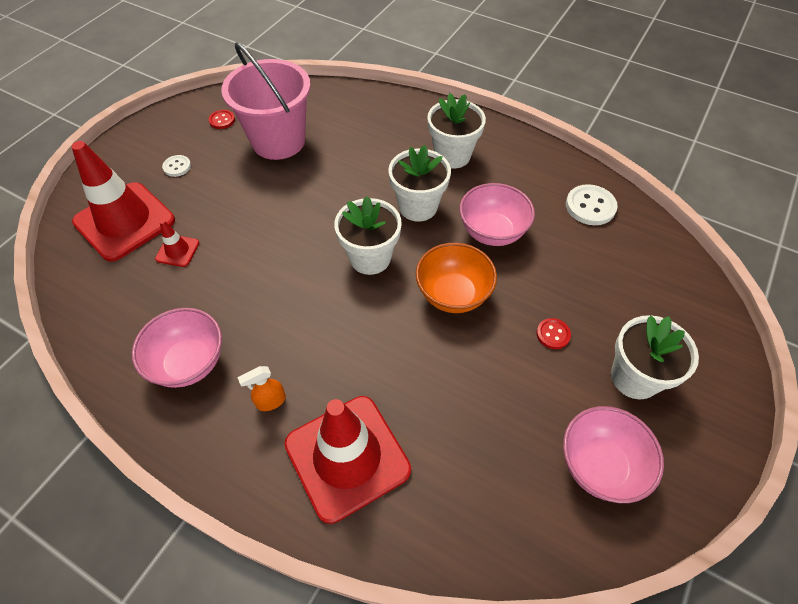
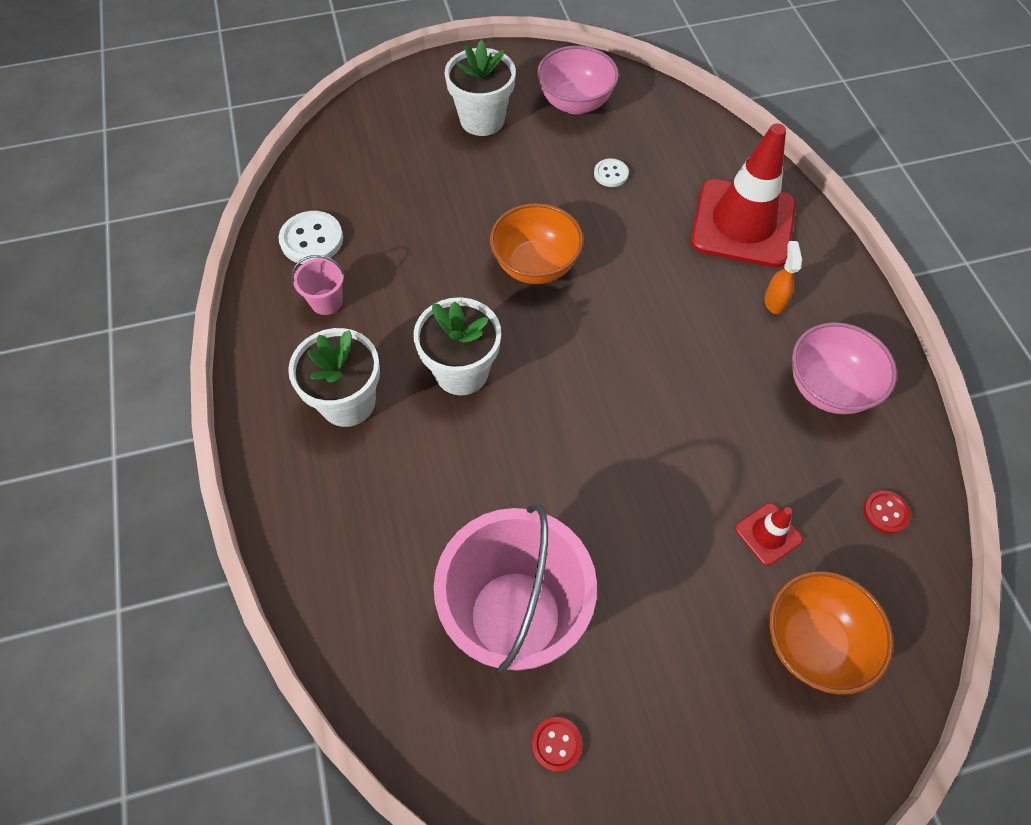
camera: 135 degrees left, 5 degrees up
(124, 221) = (812, 642): red traffic cone -> orange bowl
(177, 167) = (687, 692): white button -> white button (611, 174)
(270, 401) = (774, 301): orange spray bottle -> orange spray bottle turned 105 degrees counterclockwise
(370, 258) = (570, 356): white flower pot -> none
(492, 232) = (429, 288): pink bowl -> none
(531, 185) = (326, 302): none -> pink bucket
(553, 334) = (497, 181): red button -> red button (885, 512)

